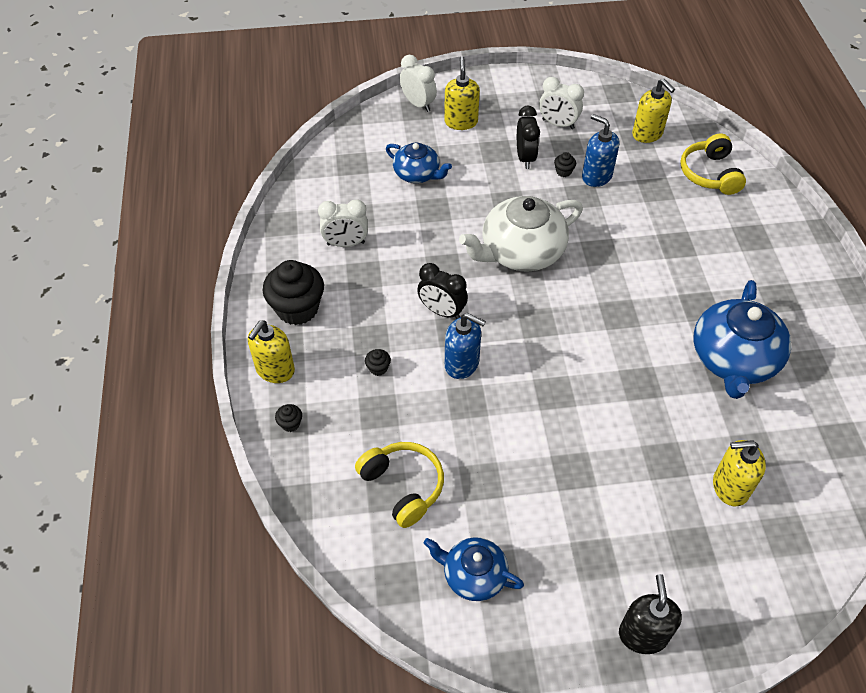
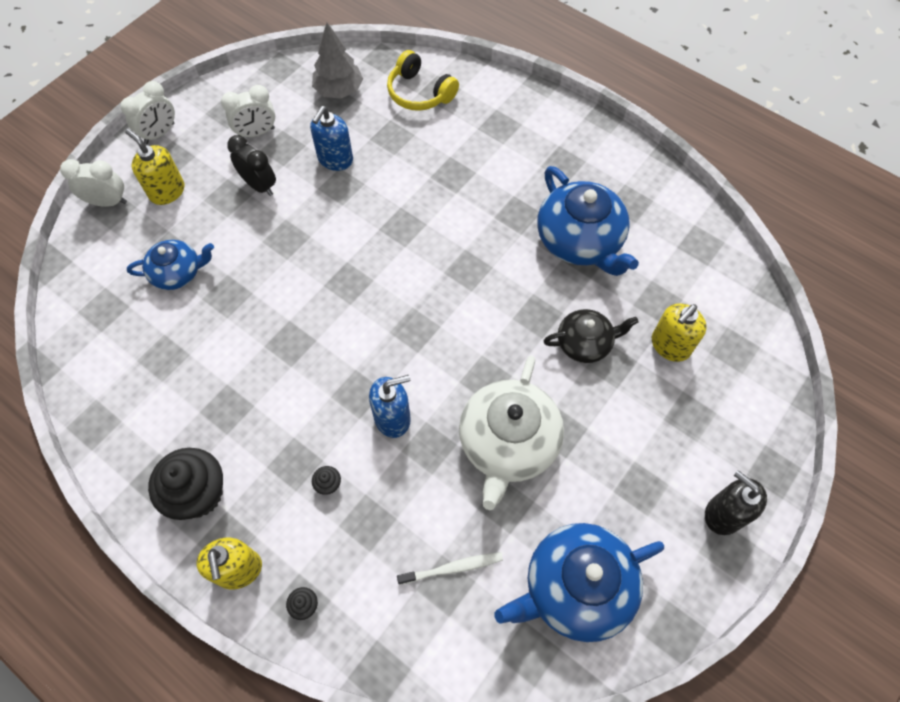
camera: 45 degrees left, 10 degrees up
(346, 243) = (179, 393): white clock -> white clock (160, 133)
(403, 486) = (453, 568): yellow headphones -> white toothbrush
(442, 311) = (329, 385): black clock -> none
(473, 575) = (576, 587): blue teapot -> blue teapot, size x1.70
(521, 252) = (341, 276): white teapot -> white teapot (508, 443)
(563, 172) = (304, 175): black cupcake -> none
(596, 176) = (335, 159): blue soap dispenser -> blue soap dispenser turned 60 degrees counterclockwise
(647, 134) = (339, 90): yellow soap dispenser -> grey tree
(658, 429) = (585, 343): none -> black teapot

